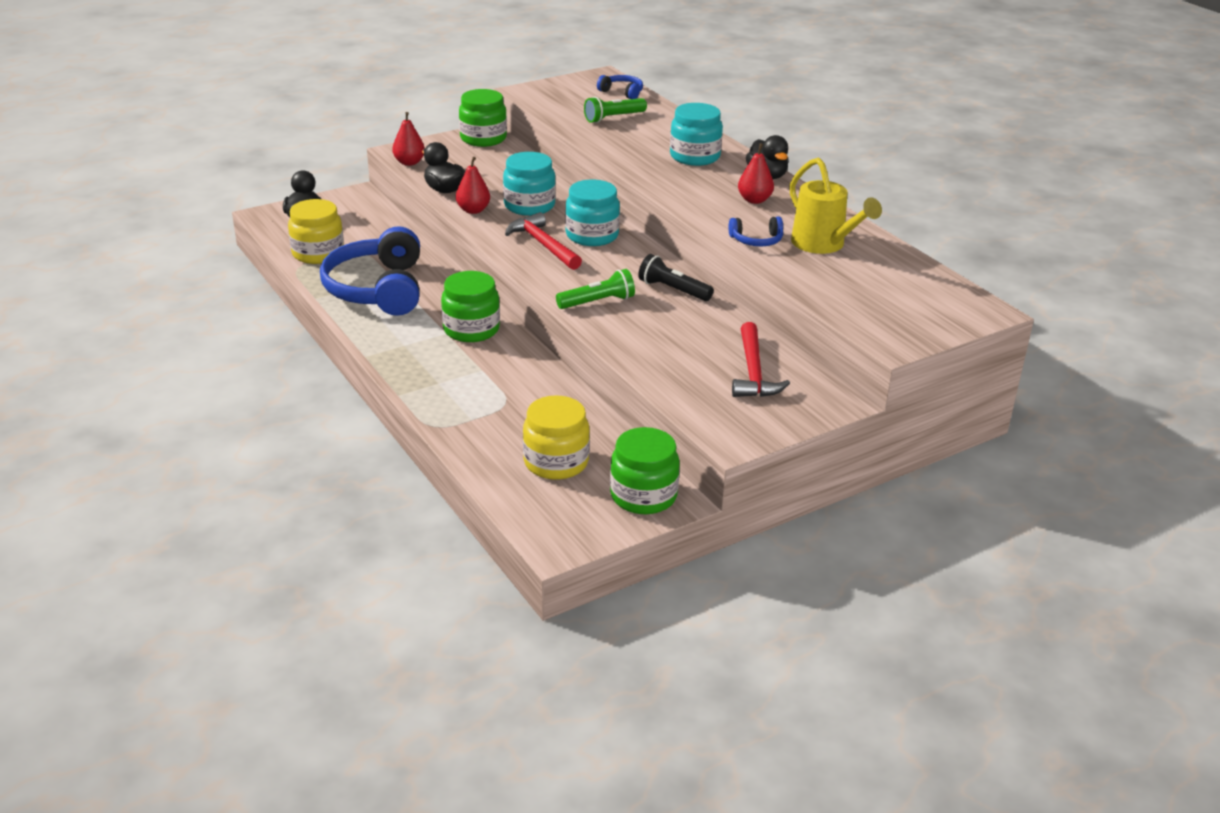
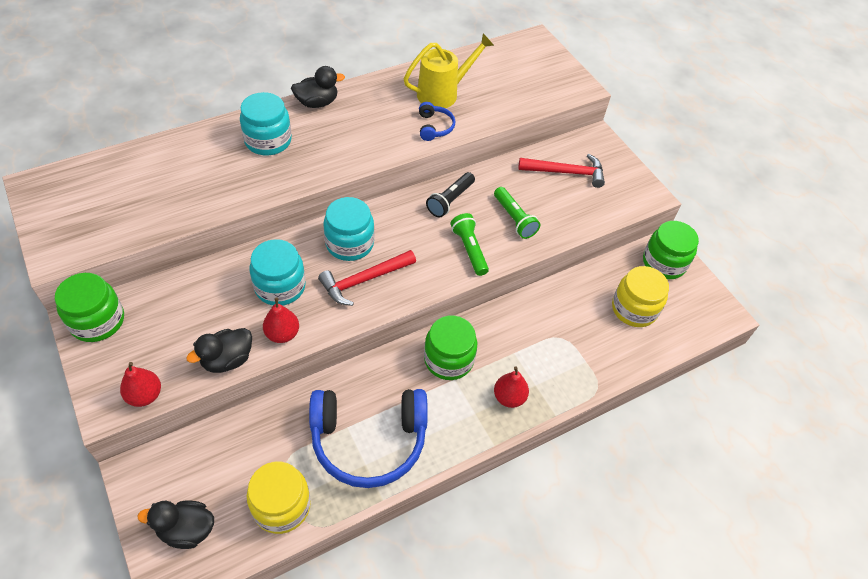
camera: 90 degrees left, 20 degrees up
(613, 118) = (159, 187): green flashlight -> green flashlight (514, 219)
(622, 92) = (91, 174): blue headphones -> none
(754, 200) = (363, 117): red pear -> red pear (509, 397)

